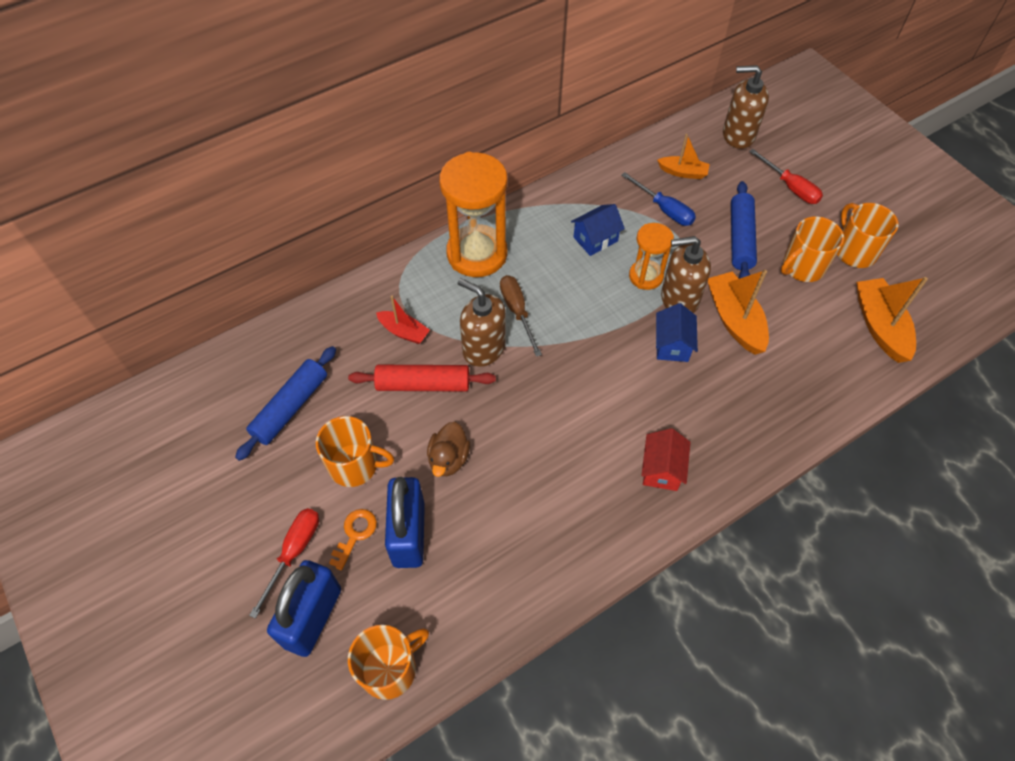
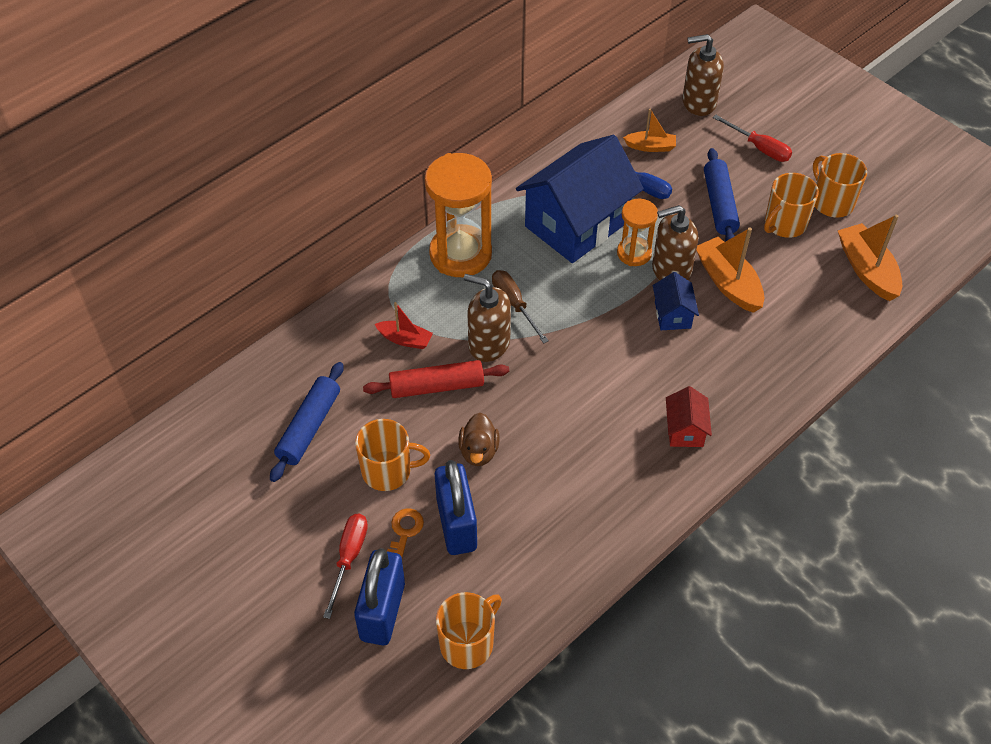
camera: 10 degrees left, 5 degrees down
(595, 239) = (576, 224): blue house -> blue house, size x2.29

